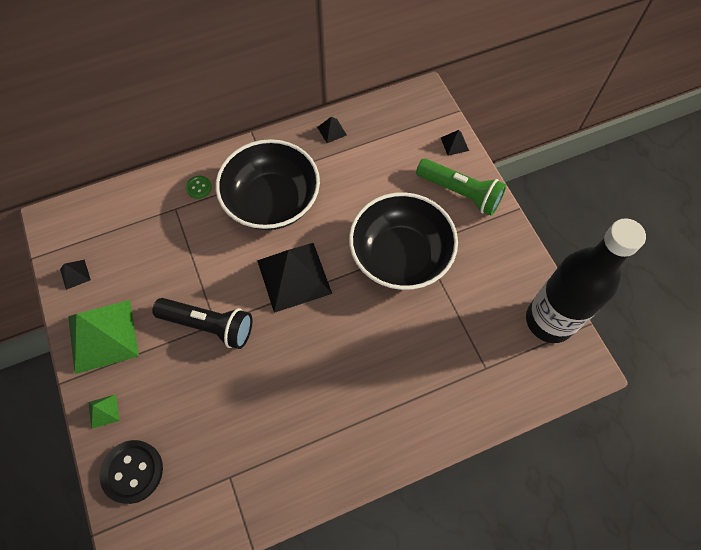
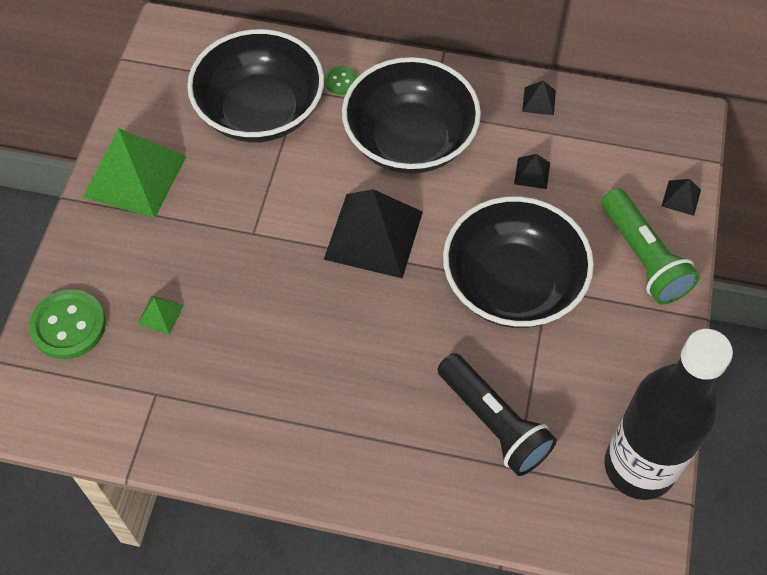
camera: 35 degrees right, 5 degrees down
(75, 274) = (151, 99): black pyramid -> black pyramid (532, 173)
(103, 411) = (83, 250): green pyramid -> green pyramid (160, 315)
(132, 471) = (68, 326): black button -> green button
(159, 238) = (260, 111): none -> black bowl
(208, 325) = (245, 230): black flashlight -> black flashlight (493, 422)

